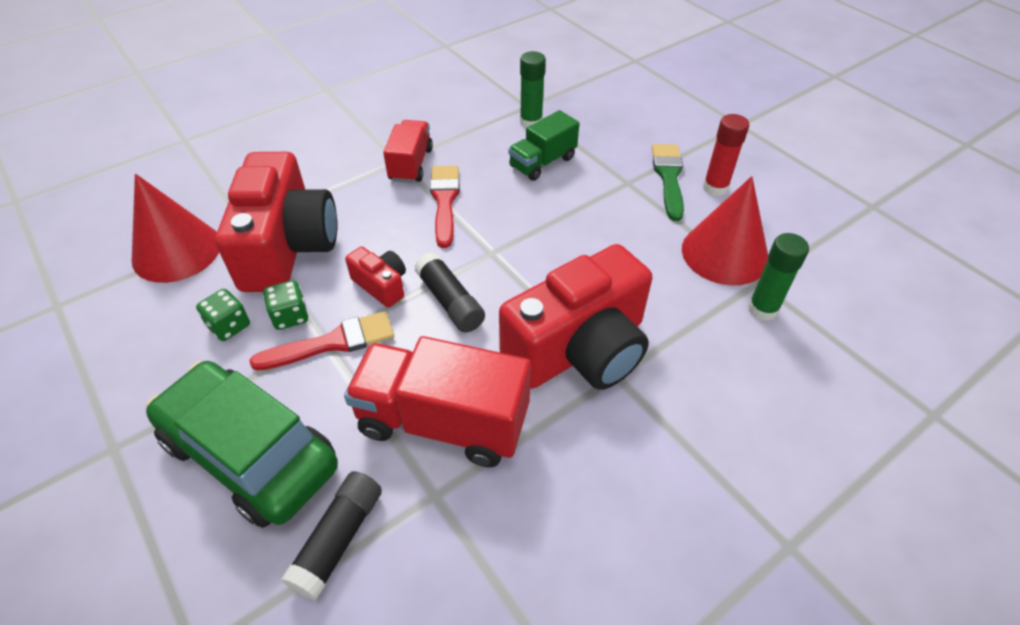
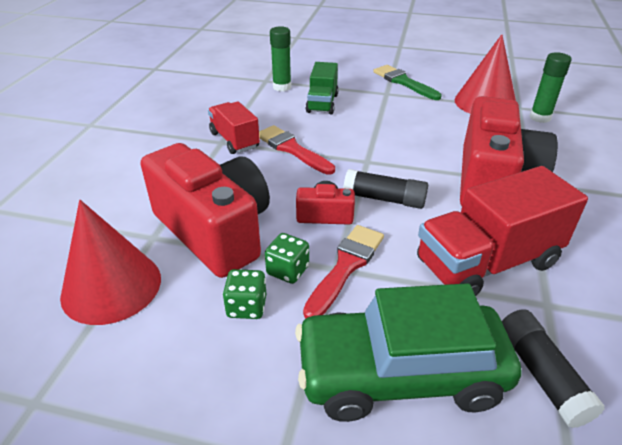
camera: 40 degrees left, 10 degrees down
(715, 188) = (433, 77): red glue stick -> none

